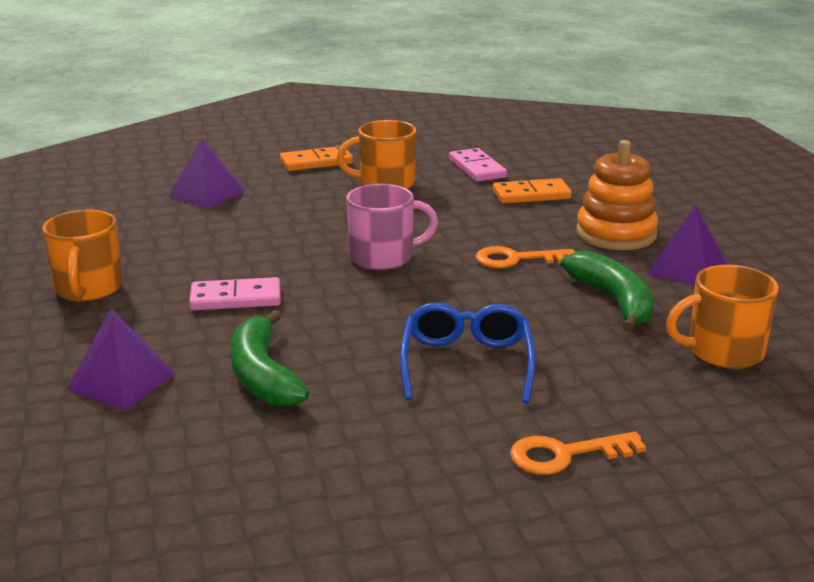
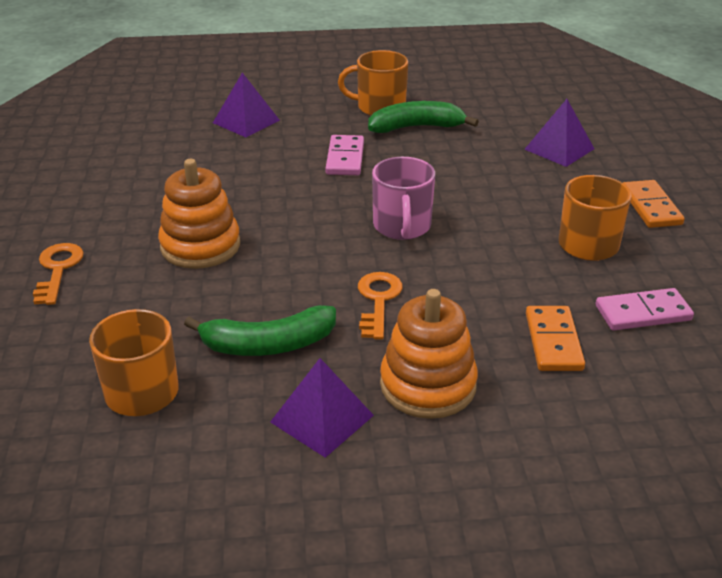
camera: 100 degrees right, 10 degrees up
(262, 375) = (228, 165): green banana -> green banana (416, 127)
(466, 363) = (200, 246): blue glasses -> orange stacking toy

